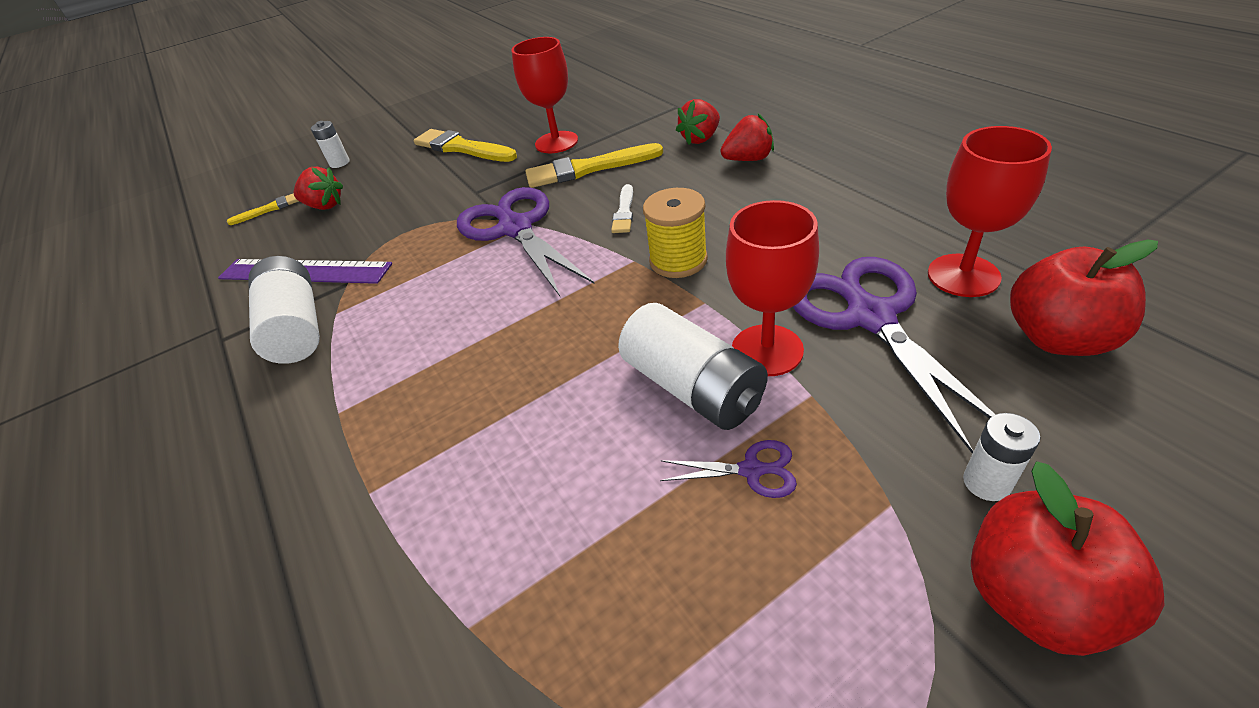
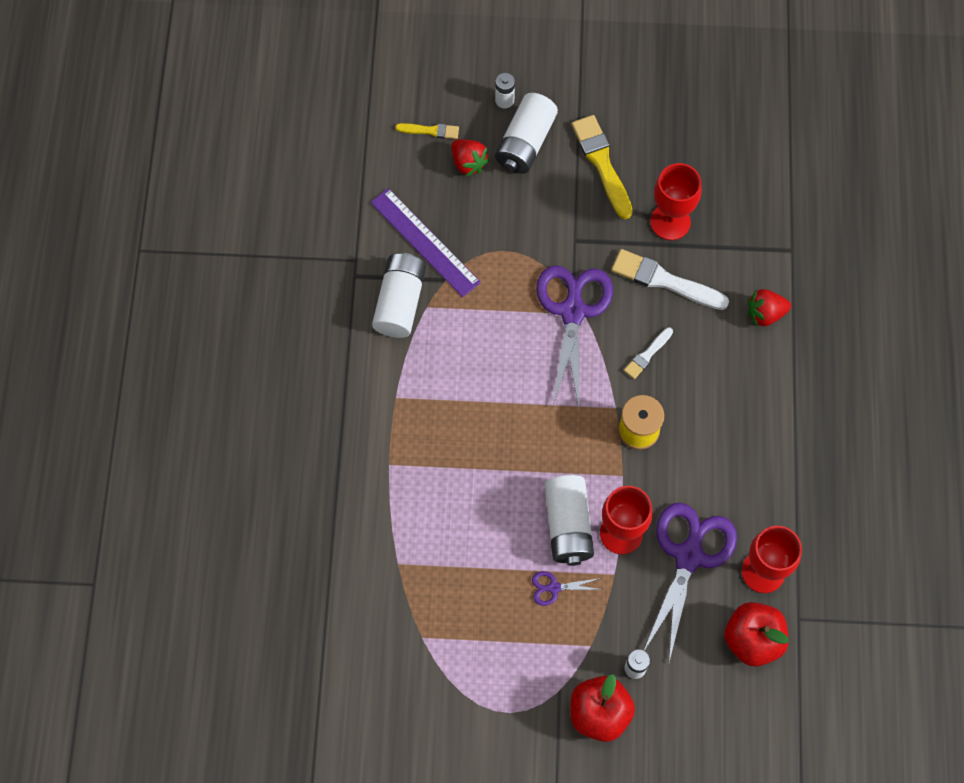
camera: 30 degrees right, 25 degrees up
(377, 171) = (525, 143): none -> white battery
(588, 168) = (664, 281): yellow brush -> white brush
(748, 159) = (769, 369): red strawberry -> none
(752, 470) = (553, 588): purple scissors -> purple scissors turned 135 degrees clockwise

